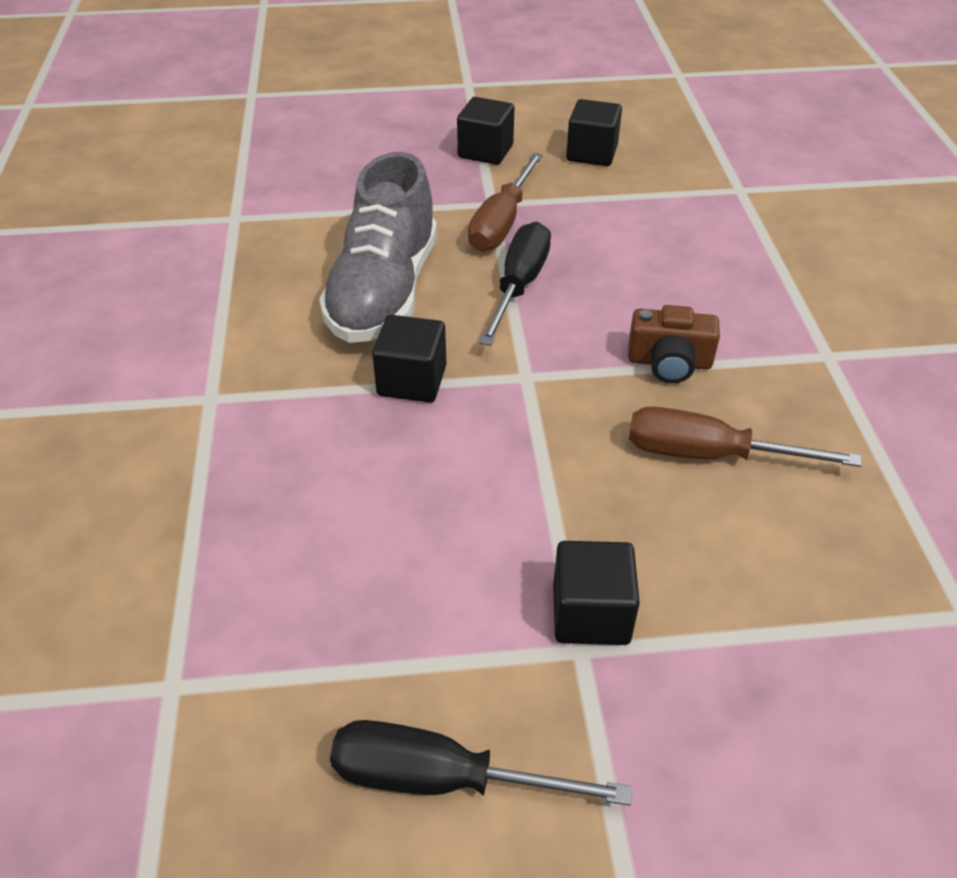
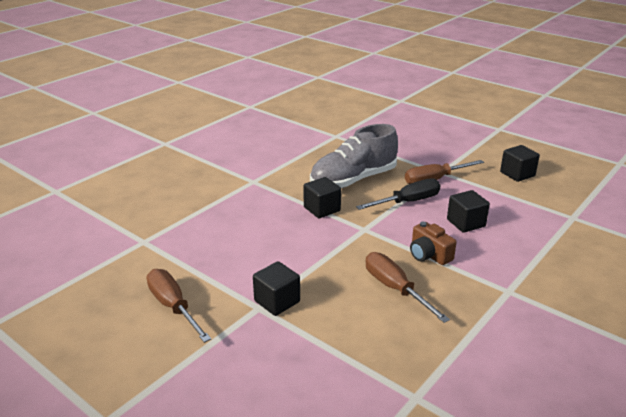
camera: 45 degrees right, 15 degrees down
(442, 778) = (173, 306): black screwdriver -> brown screwdriver
(485, 151) = (467, 154): black cube -> black cube (466, 223)

